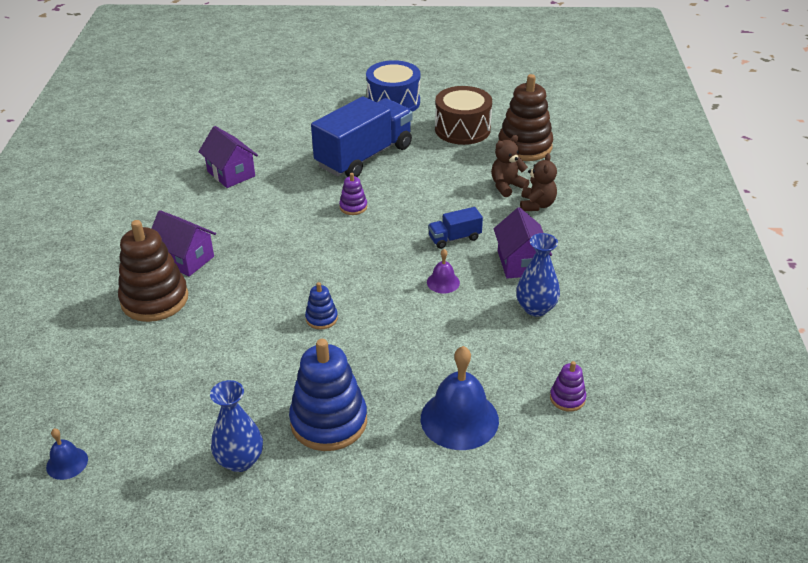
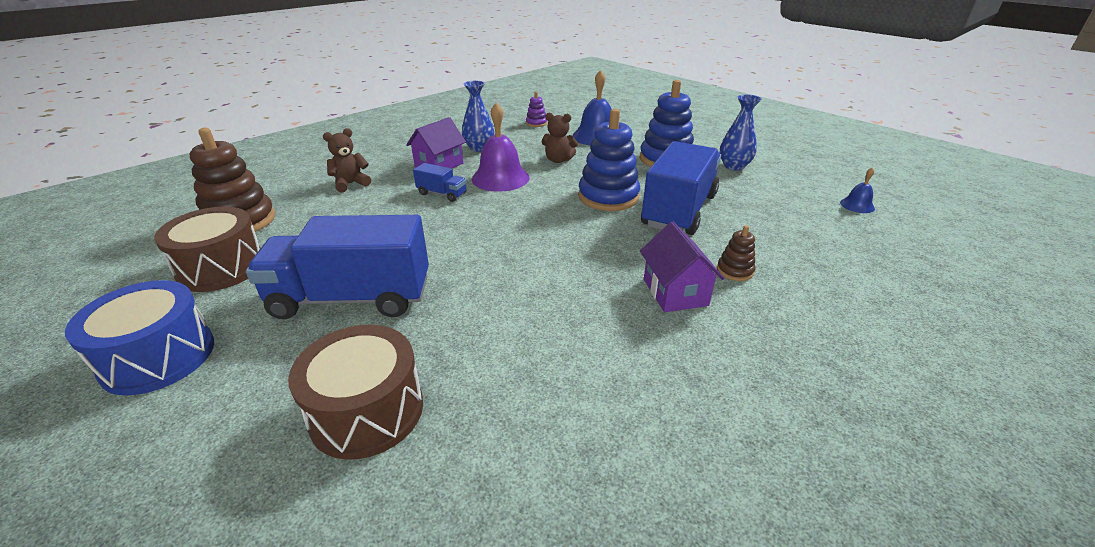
camera: 135 degrees left, 5 degrees down
(154, 299) = (735, 271): brown stacking toy -> brown stacking toy, size x0.47
(231, 174) = (511, 376): purple house -> none
(243, 339) = (679, 210): none -> blue truck
(274, 135) = (367, 411): none -> brown drum
(321, 318) = (608, 197): blue stacking toy -> blue stacking toy, size x2.12
(353, 207) = (460, 253): purple stacking toy -> none
(443, 282) = (500, 178): purple bell -> purple bell, size x2.02
(507, 186) = (332, 203): brown teddy bear -> brown teddy bear (558, 160)

